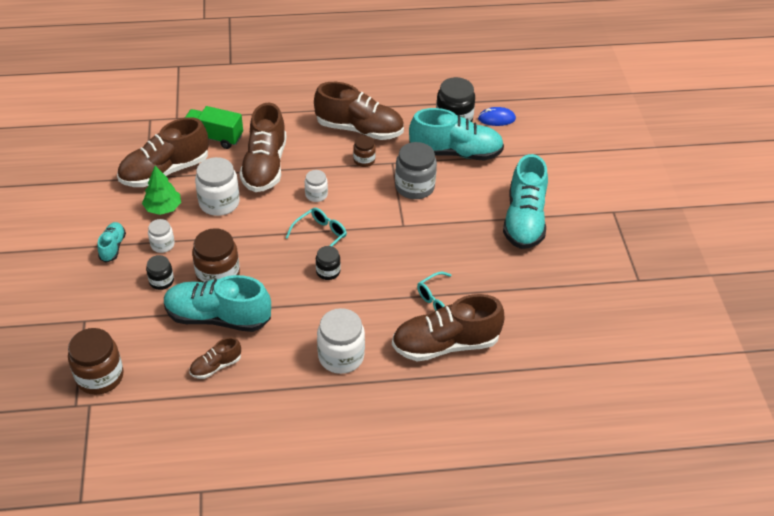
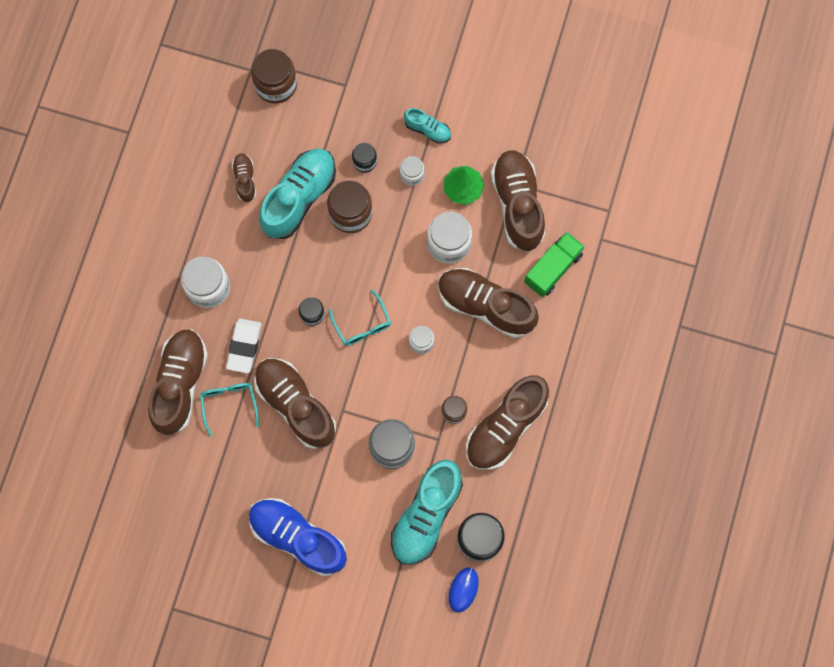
camera: 115 degrees right, 30 degrees up
(384, 309) = (244, 346): none -> white eraser
(416, 256) = (296, 405): none -> brown shoe
(524, 220) = (298, 537): turquoise shoe -> blue shoe

